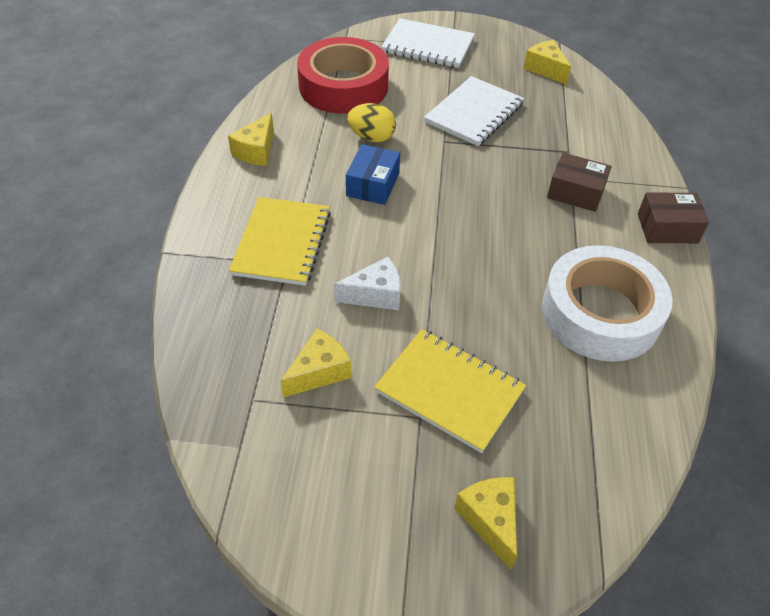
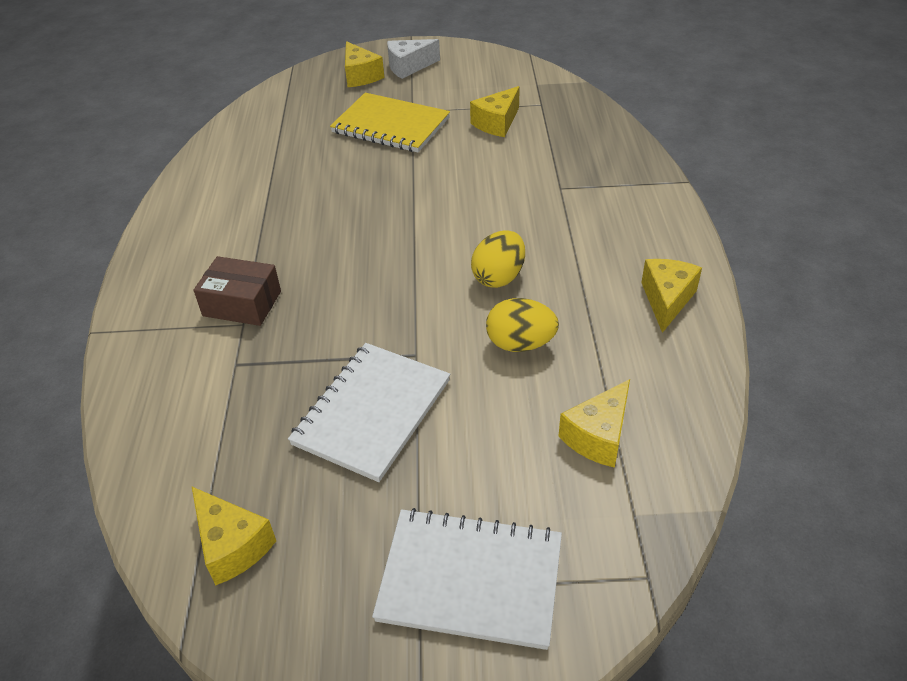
camera: 175 degrees right, 5 degrees down
(282, 243) = (575, 204): yellow notebook -> none
(343, 86) = (598, 436): red tape -> yellow cheese
(373, 185) = (499, 277): blue box -> yellow egg
(375, 295) = (465, 175): white cheese -> white cheese (409, 67)
(600, 313) = (251, 188): white tape -> none
(667, 228) = (145, 275): brown box -> none

